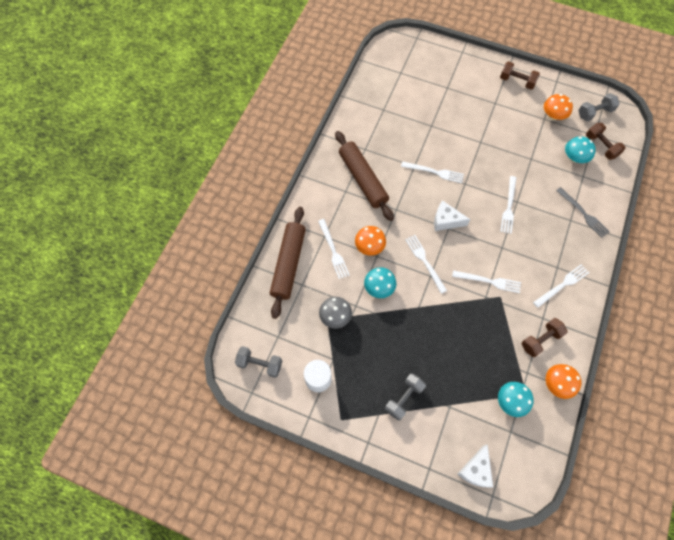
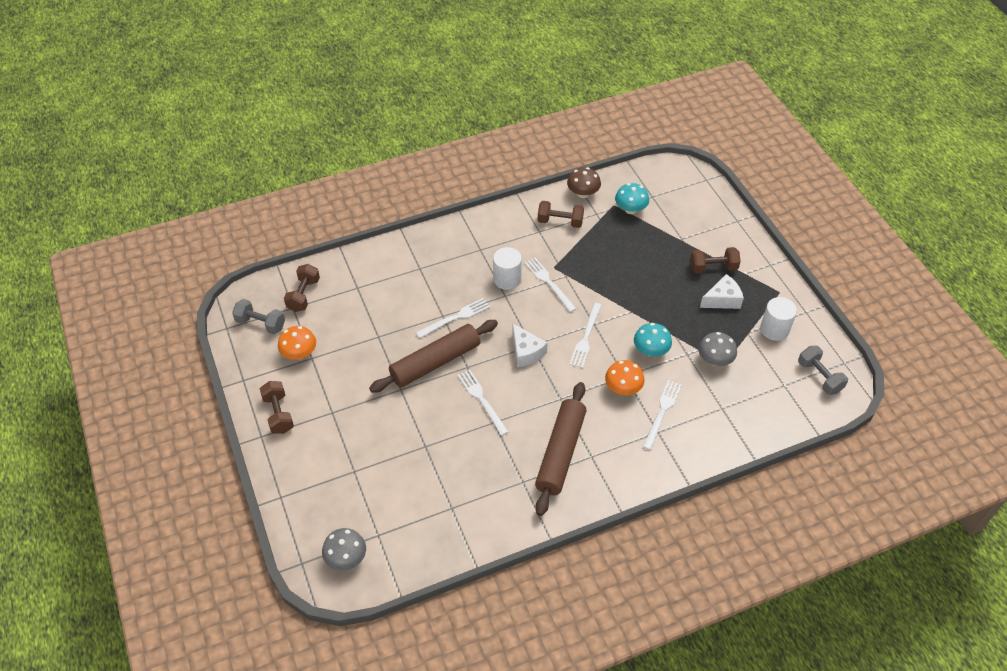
camera: 135 degrees left, 15 degrees down
(288, 264) = (719, 435): brown rolling pin -> brown rolling pin (435, 362)
(401, 54) = (346, 558): none -> grey mushroom
(404, 398) = (713, 267): grey dumbbell -> brown dumbbell
(476, 470) = (703, 197): white cheese -> white cheese (722, 299)
(515, 260) = (507, 279): none -> white cylinder
(557, 384) = (583, 193): orange mushroom -> brown mushroom
(562, 285) = (493, 237): white fork -> none
(574, 157) = (340, 306): turquoise mushroom -> none
(583, 213) = (402, 264): grey fork -> none

